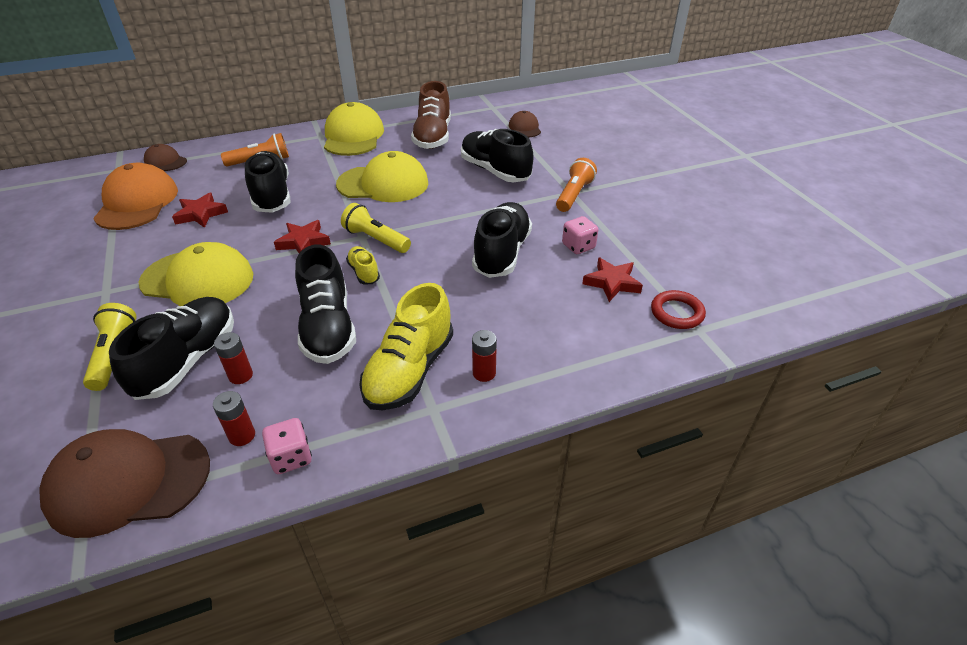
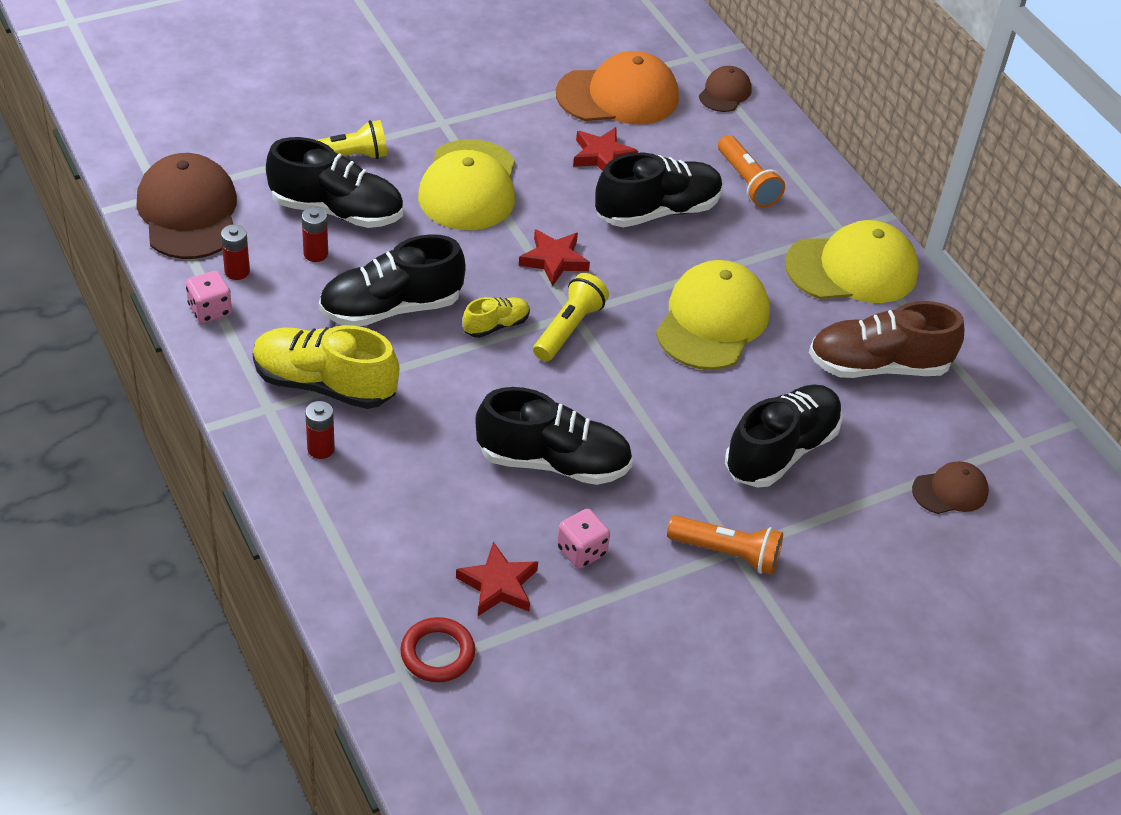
camera: 80 degrees right, 5 degrees up
(383, 184) = (712, 320): yellow cap -> yellow cap turned 150 degrees counterclockwise

